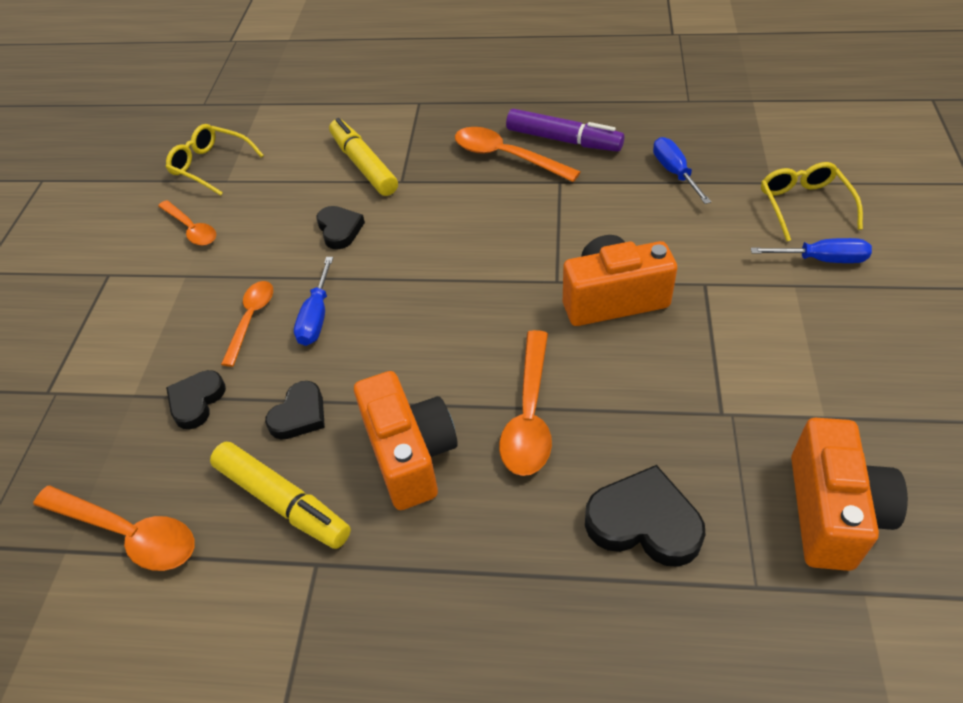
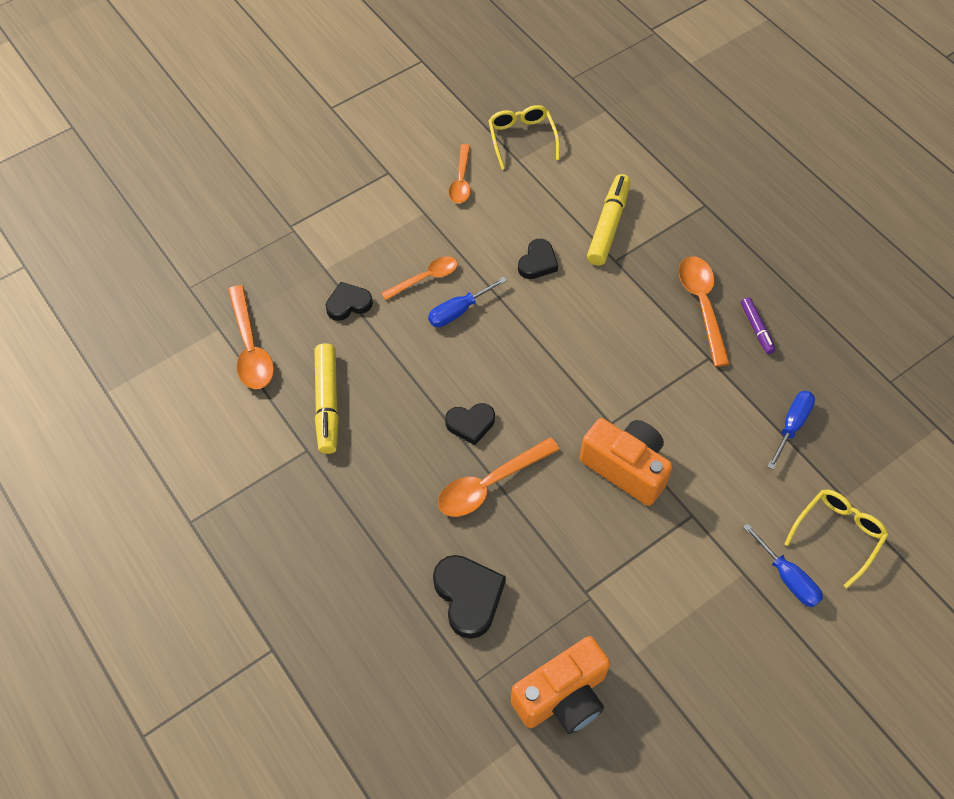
camera: 45 degrees right, 10 degrees up
(299, 415) = (385, 363): black heart -> black heart (470, 424)
(410, 455) = (408, 442): orange camera -> none
(563, 140) = (756, 329): purple marker -> purple marker, size x0.57

